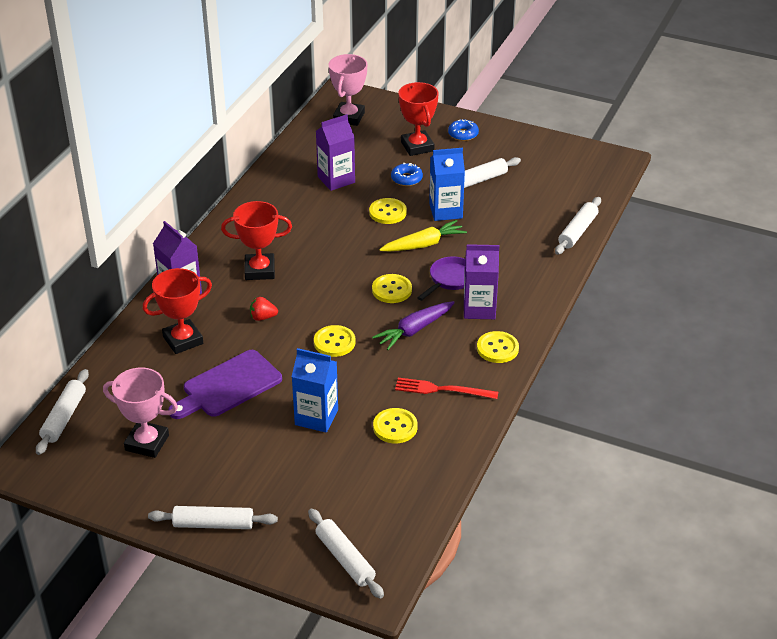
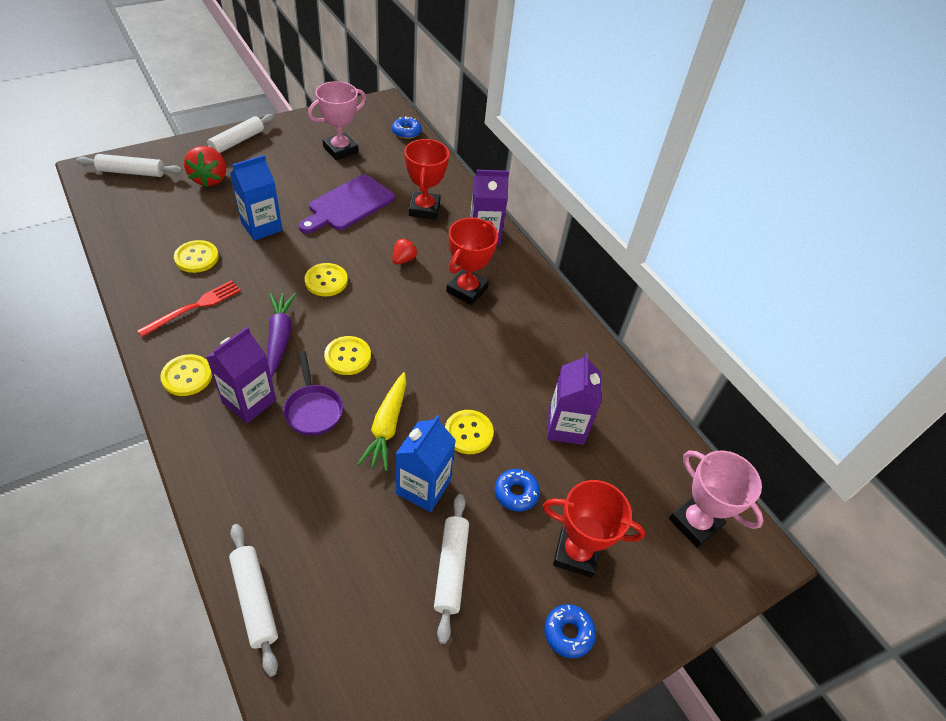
camera: 120 degrees right, 10 degrees up
(64, 417) = (406, 132): white rolling pin -> blue donut
(228, 386) = (348, 205): purple cutting board -> purple cutting board turned 135 degrees counterclockwise
(292, 497) = (210, 179): none -> red strawberry

